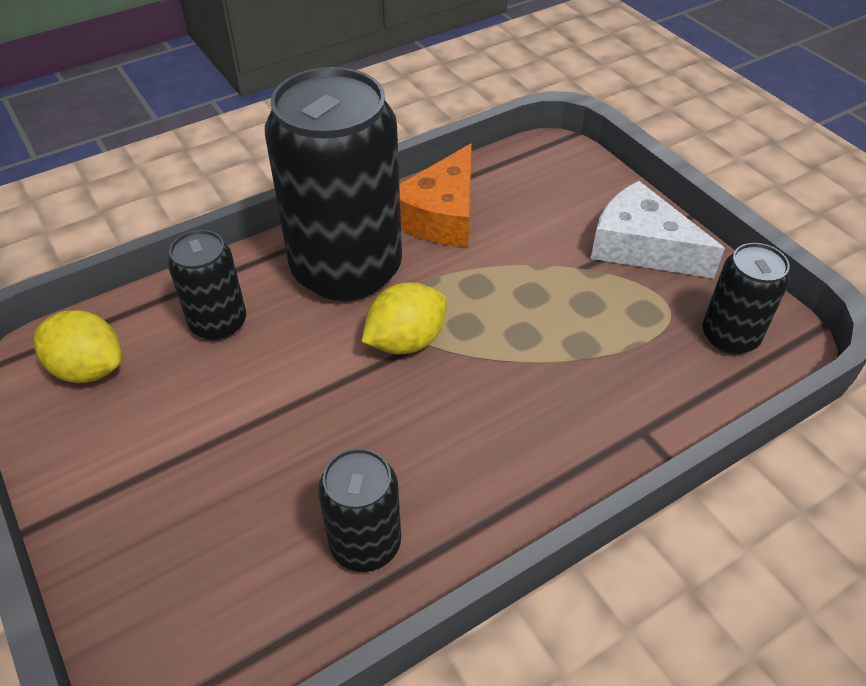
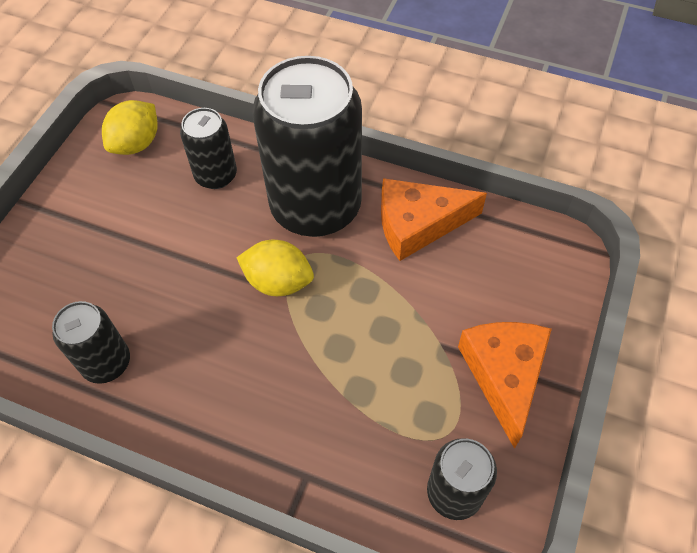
camera: 55 degrees right, 10 degrees up
(88, 369) = (136, 144): yellow lemon -> yellow lemon turned 45 degrees clockwise
(641, 246) = (504, 375): white cheese -> orange cheese

